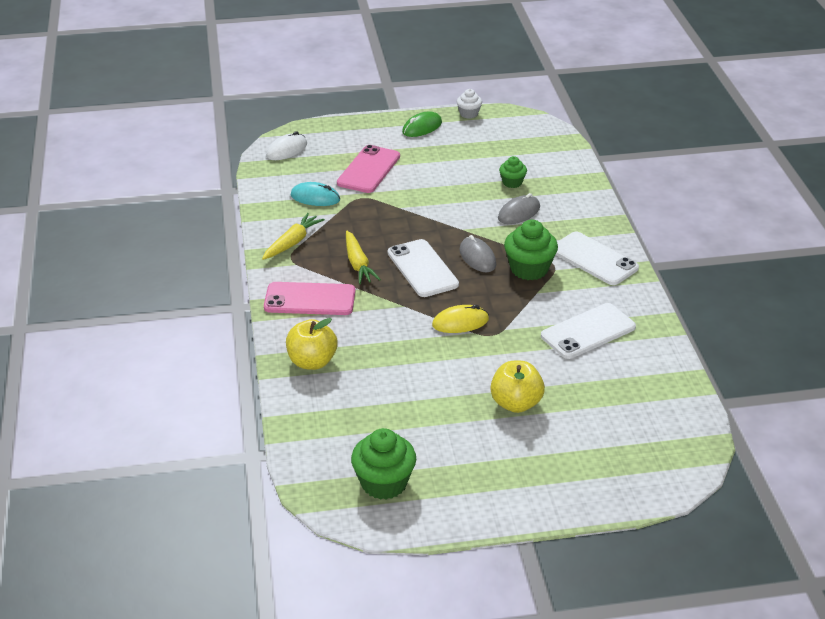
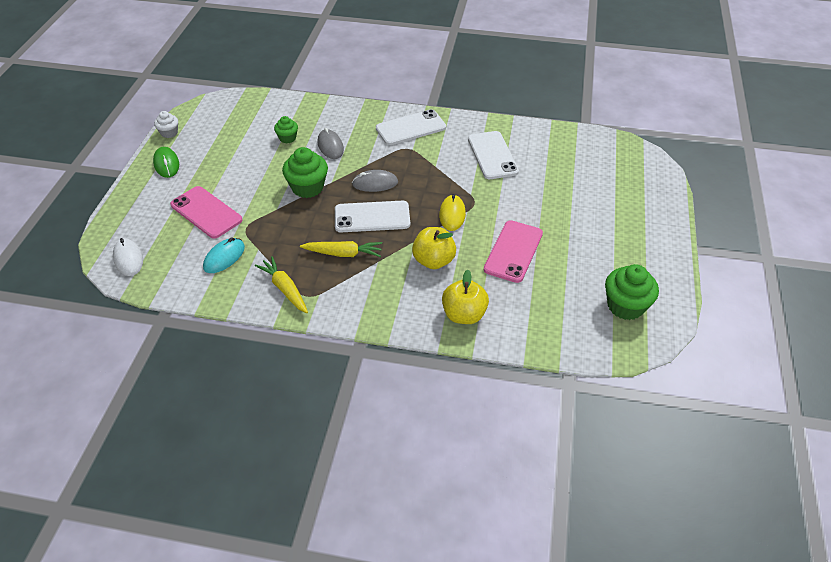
camera: 70 degrees left, 10 degrees up
(310, 299) = (376, 296): pink phone -> pink phone (513, 251)
(516, 403) = (558, 212): yellow apple -> yellow apple (433, 261)
(529, 269) = (405, 161): green cupcake -> green cupcake (307, 187)

